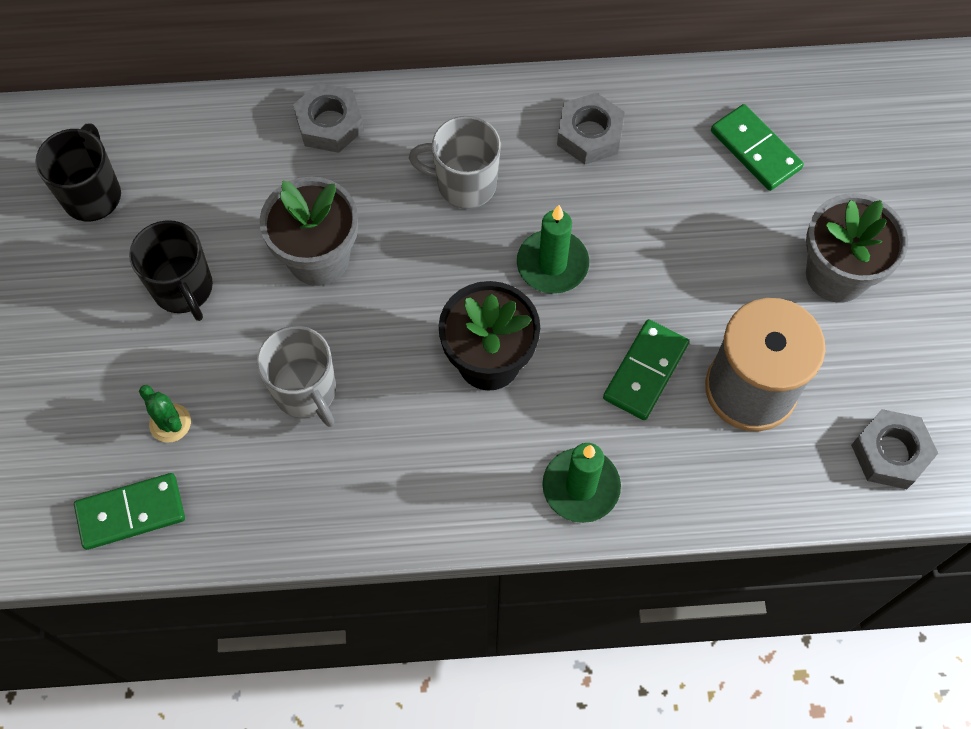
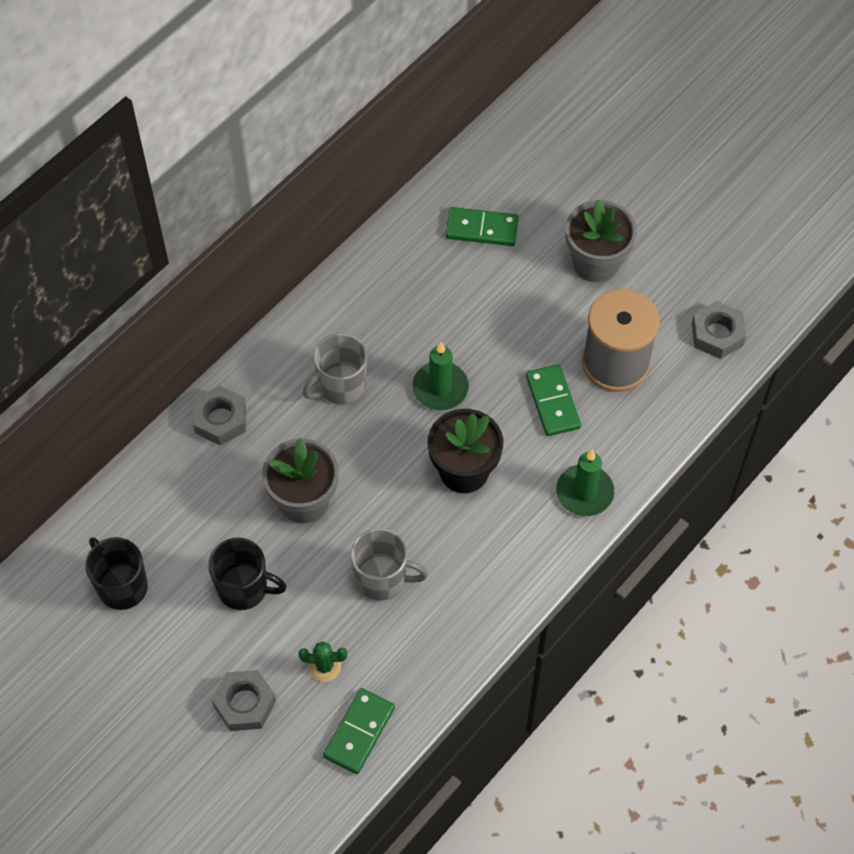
camera: 45 degrees left, 5 degrees down
(589, 134) = (381, 297): grey nut -> grey nut (244, 703)

